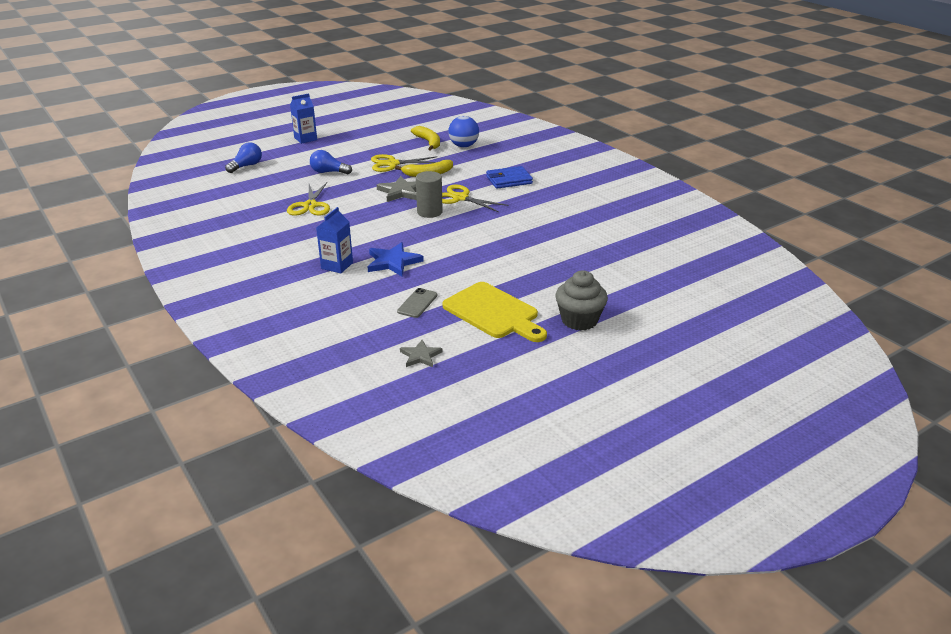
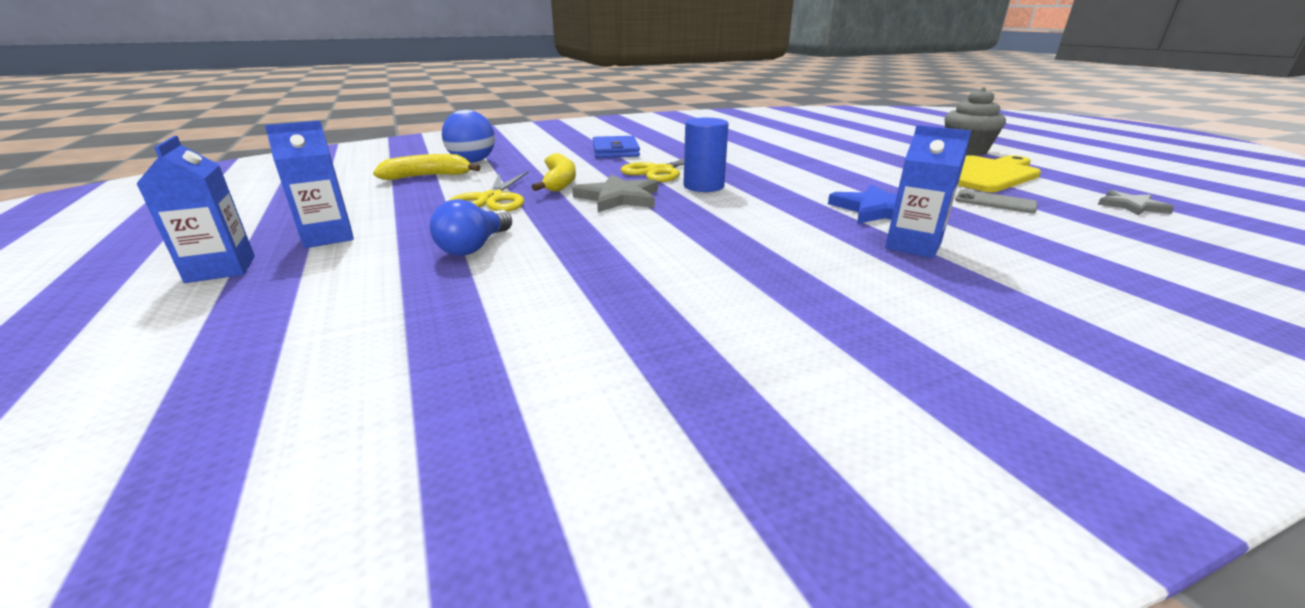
camera: 80 degrees left, 5 degrees down
(246, 166) = (292, 356): blue light bulb -> none
(310, 206) = (645, 266): yellow scissors -> none
(337, 145) = (328, 237): none -> blue carton
(429, 212) = (703, 186): grey cylinder -> blue cylinder

